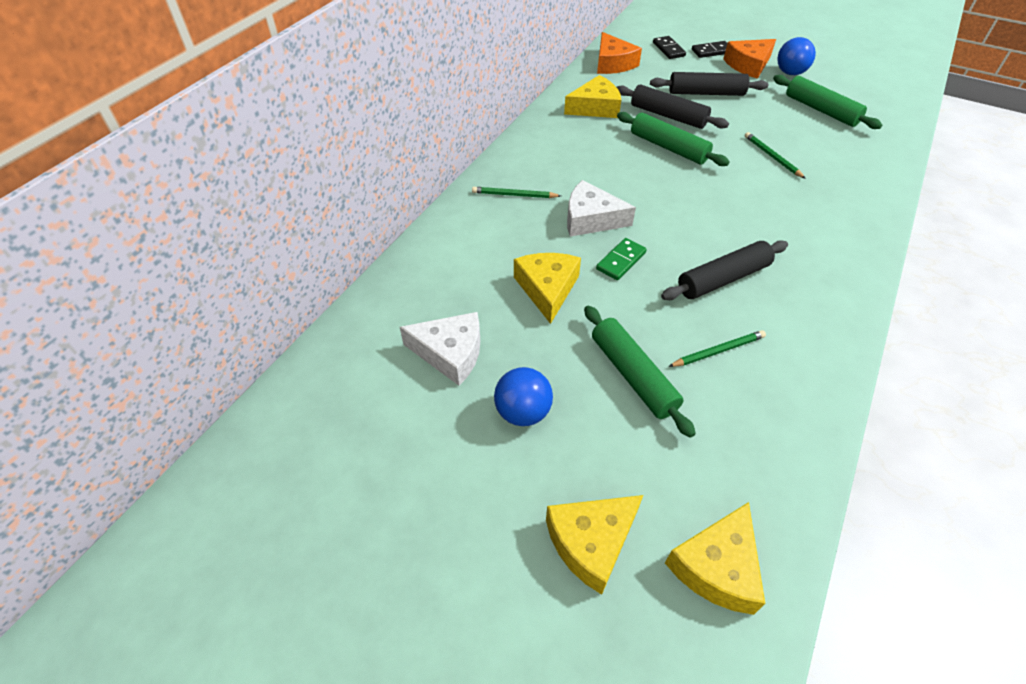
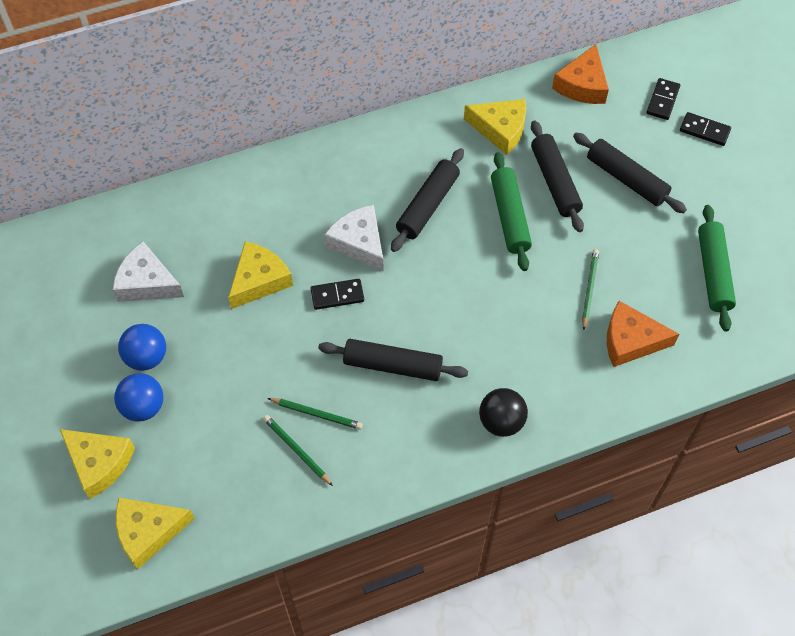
camera: 40 degrees right, 10 degrees up
(450, 353) = (147, 282): white cheese -> white cheese turned 150 degrees clockwise
(514, 195) = (327, 179): green pencil -> green pencil (297, 450)
(591, 542) = (99, 463): yellow cheese -> yellow cheese turned 150 degrees counterclockwise
(607, 171) = (427, 205): none -> black rolling pin
(621, 261) = (337, 295): green domino -> black domino
(633, 375) = (240, 386): green rolling pin -> none
(748, 65) = (719, 172): orange cheese -> orange cheese (630, 341)
(790, 73) = (749, 209): blue ball -> blue ball (143, 407)
(840, 263) = (501, 422): none -> black ball

